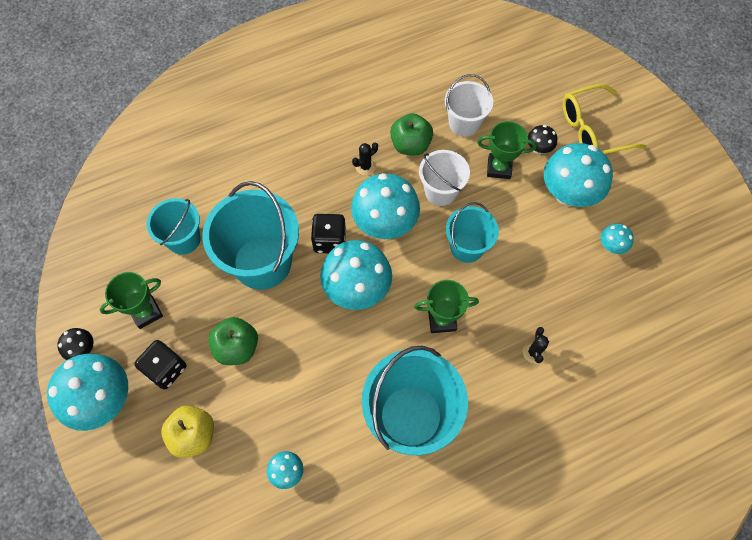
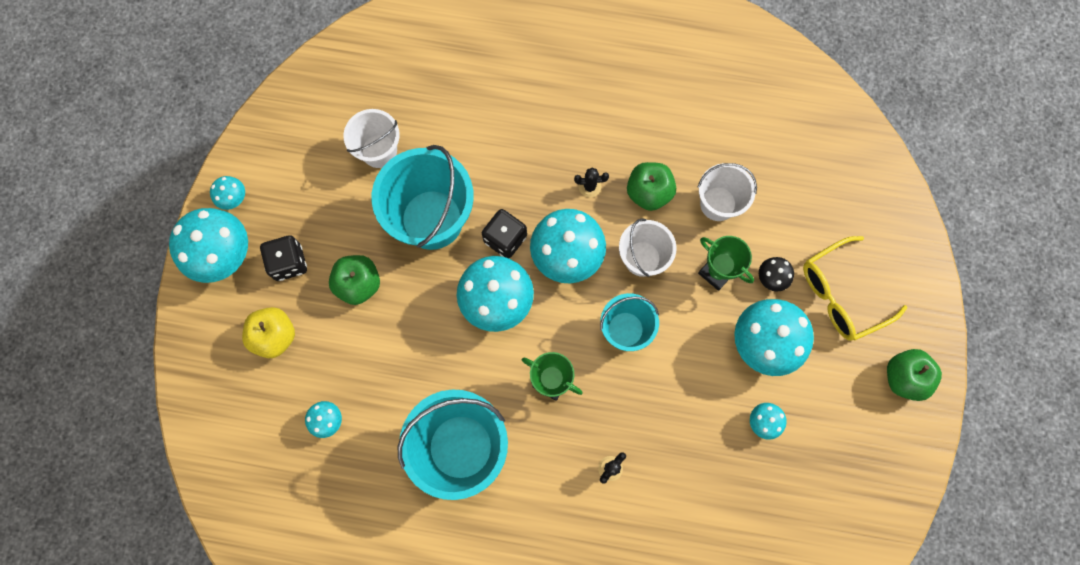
camera: 35 degrees right, 10 degrees up
(83, 349) = (234, 198): black mushroom -> turquoise mushroom
(146, 312) = (304, 200): green trophy -> none
(183, 239) = (379, 151): turquoise bucket -> white bucket
(592, 130) = (841, 294): yellow glasses -> yellow glasses turned 45 degrees counterclockwise
(675, 156) = (904, 377): none -> green apple

